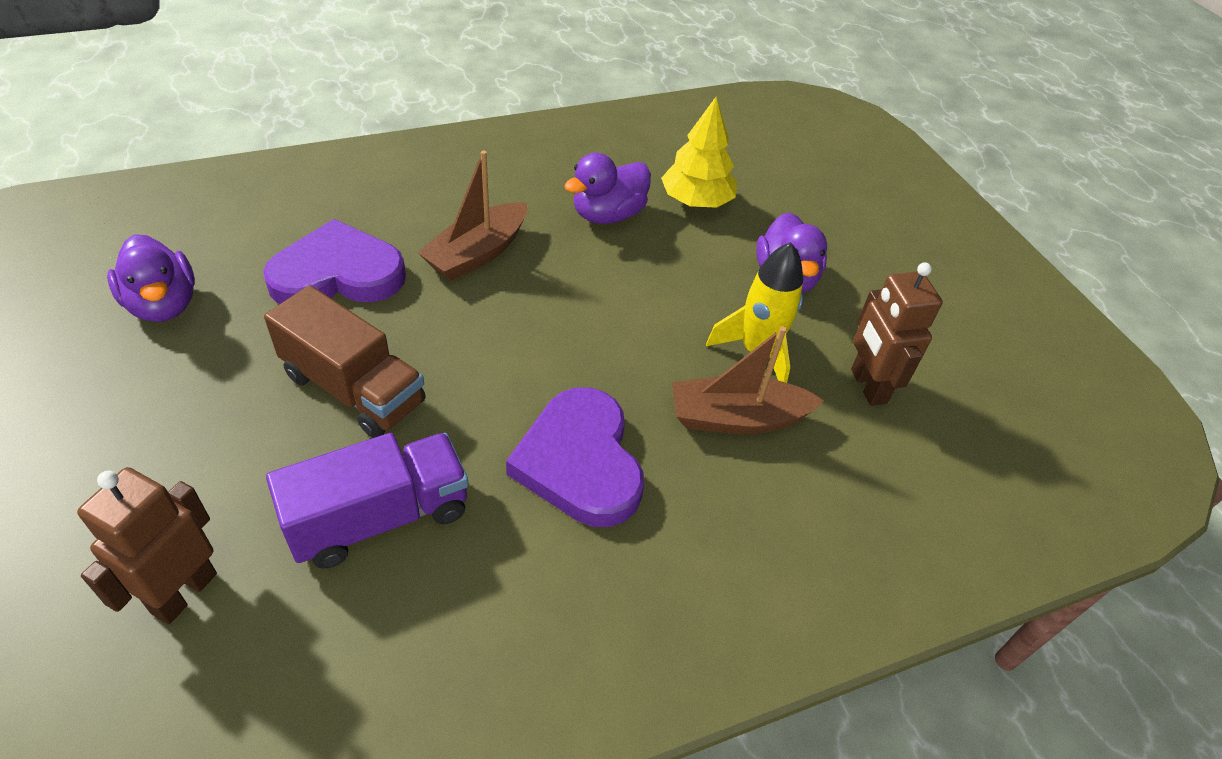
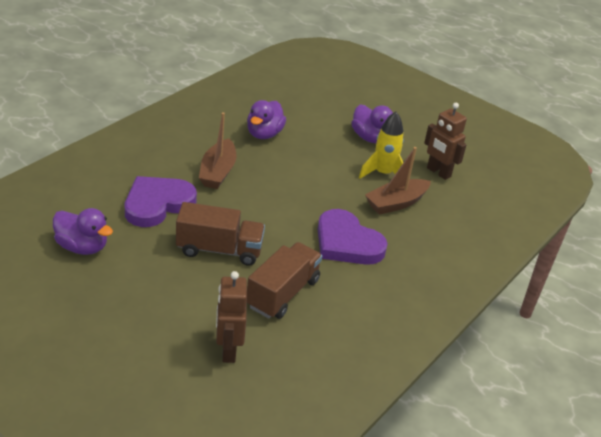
camera: 30 degrees left, 10 degrees down
(379, 517) = (283, 293): purple truck -> brown truck
(696, 201) = (300, 114): yellow tree -> none

